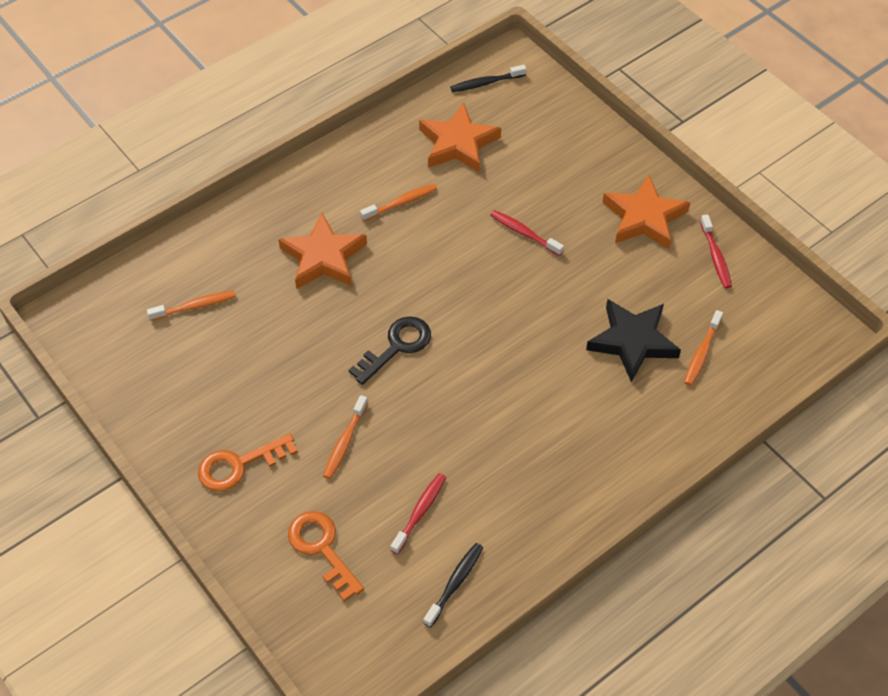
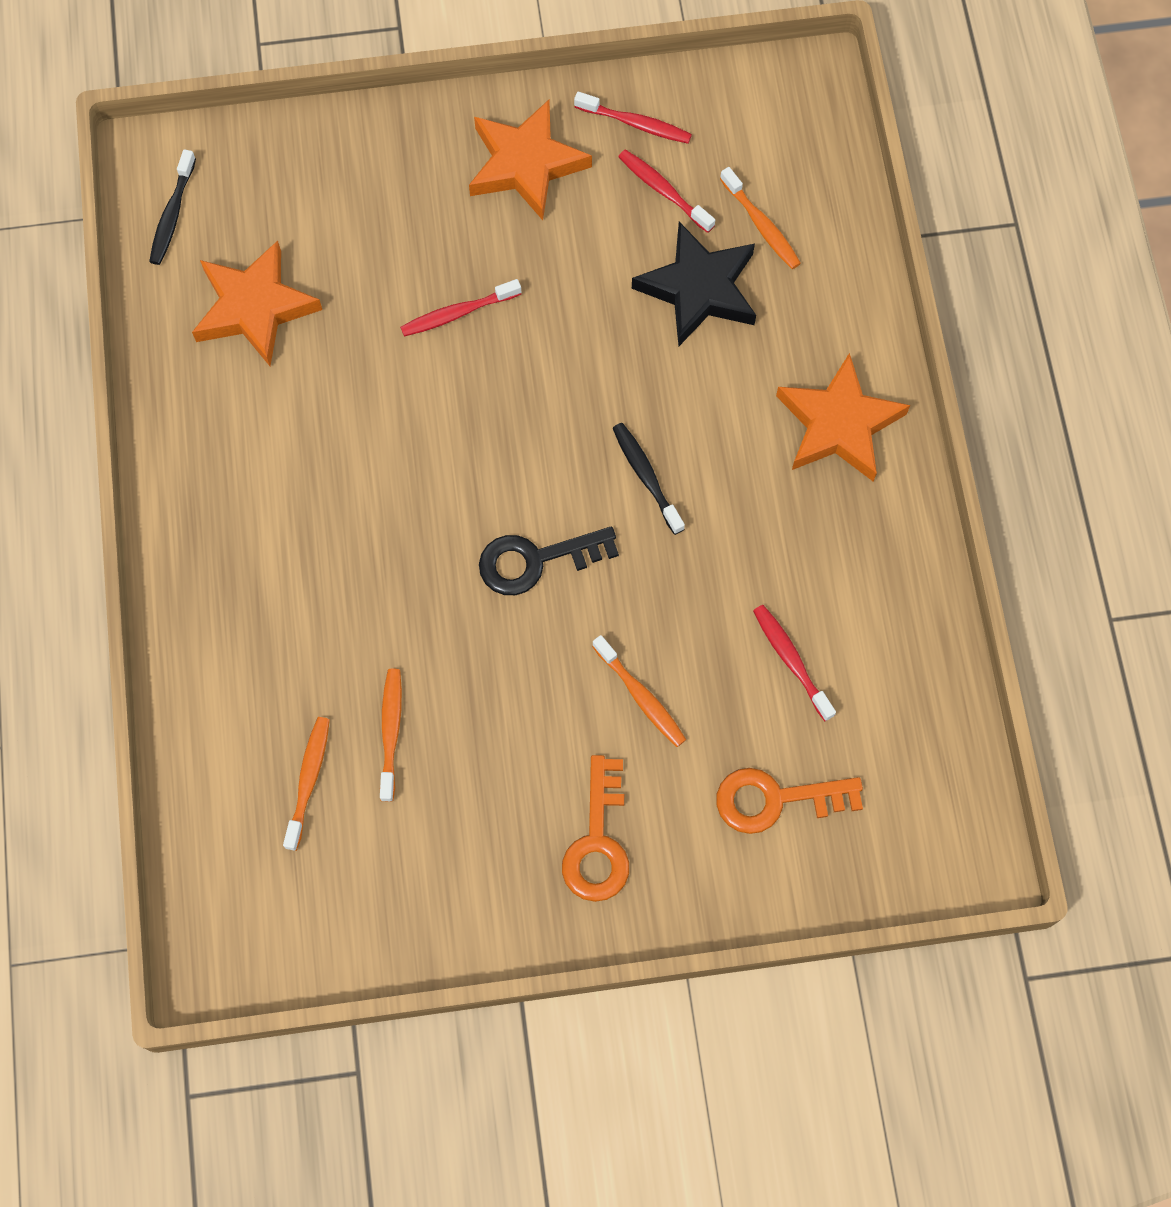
camera: 60 degrees left, 15 degrees up
(323, 257) = (334, 576): orange star -> orange star (838, 424)
(396, 346) = (536, 560): black key -> black key turned 90 degrees counterclockwise
(401, 203) = (308, 432): orange toothbrush -> orange toothbrush (391, 731)
(455, 583) = (907, 672): black toothbrush -> black toothbrush (646, 476)
(683, 291) = (663, 190): none -> red toothbrush

